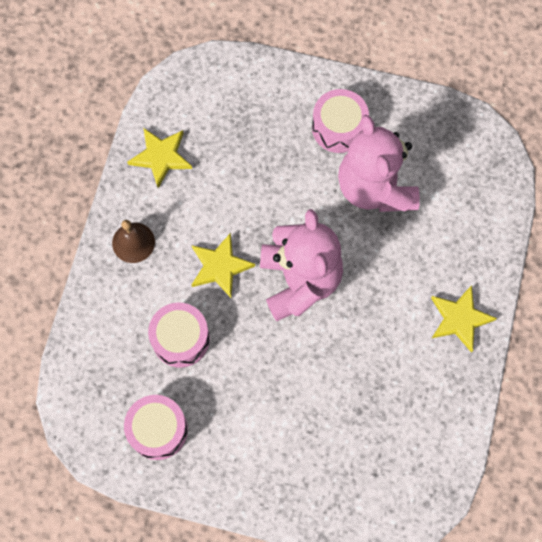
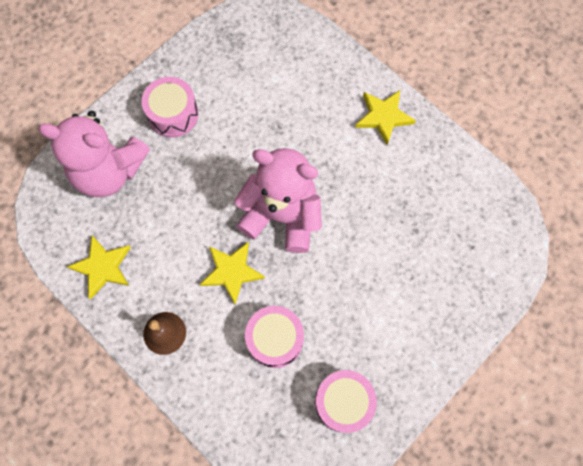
camera: 60 degrees left, 0 degrees up
(375, 187) = (241, 116): pink teddy bear -> pink teddy bear (109, 171)

